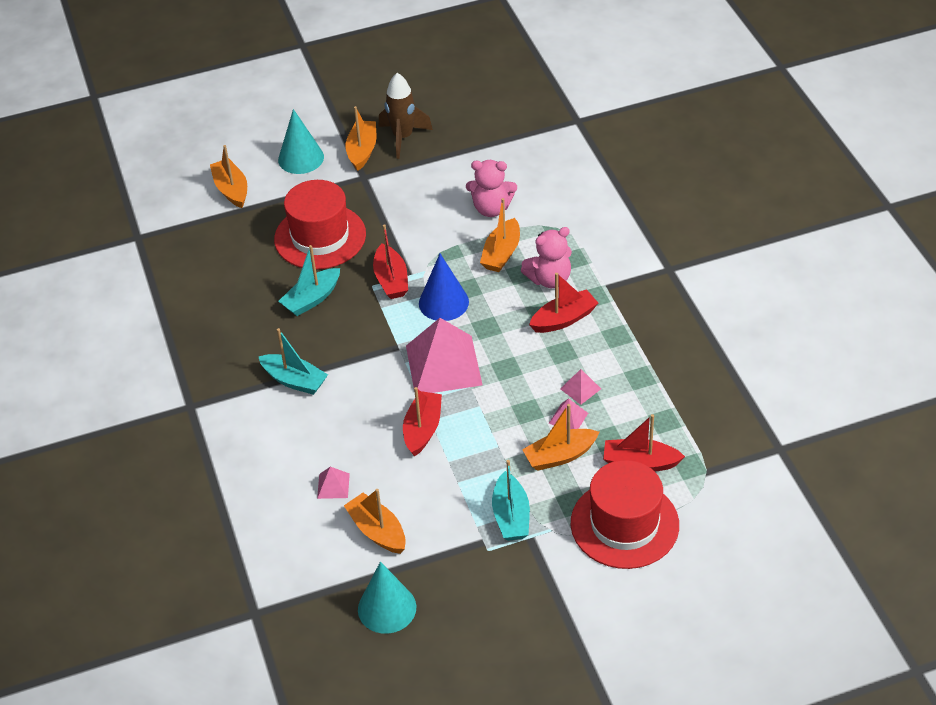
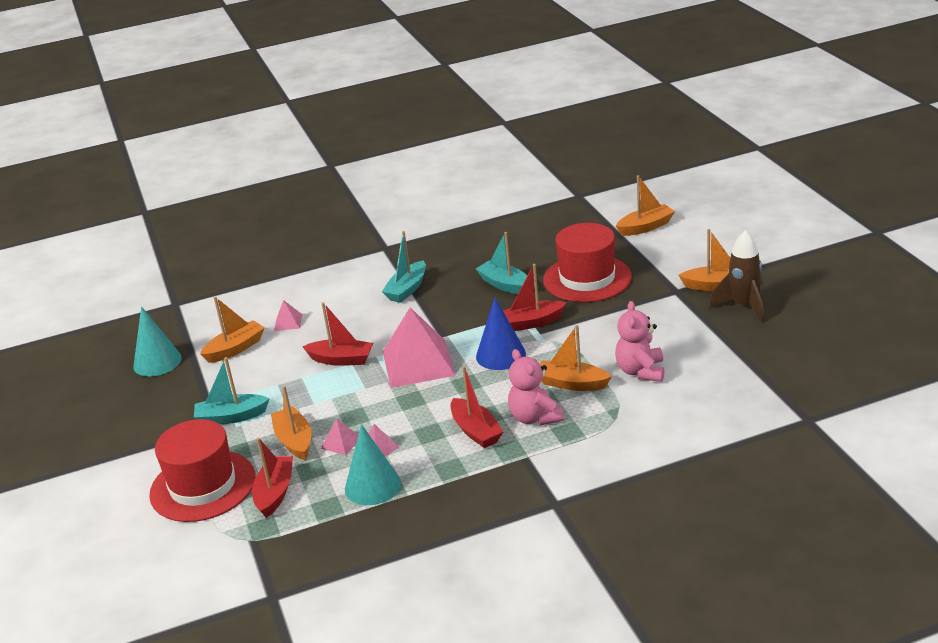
camera: 90 degrees right, 15 degrees down
(301, 158) = (697, 254): turquoise cone -> turquoise cone (372, 486)

